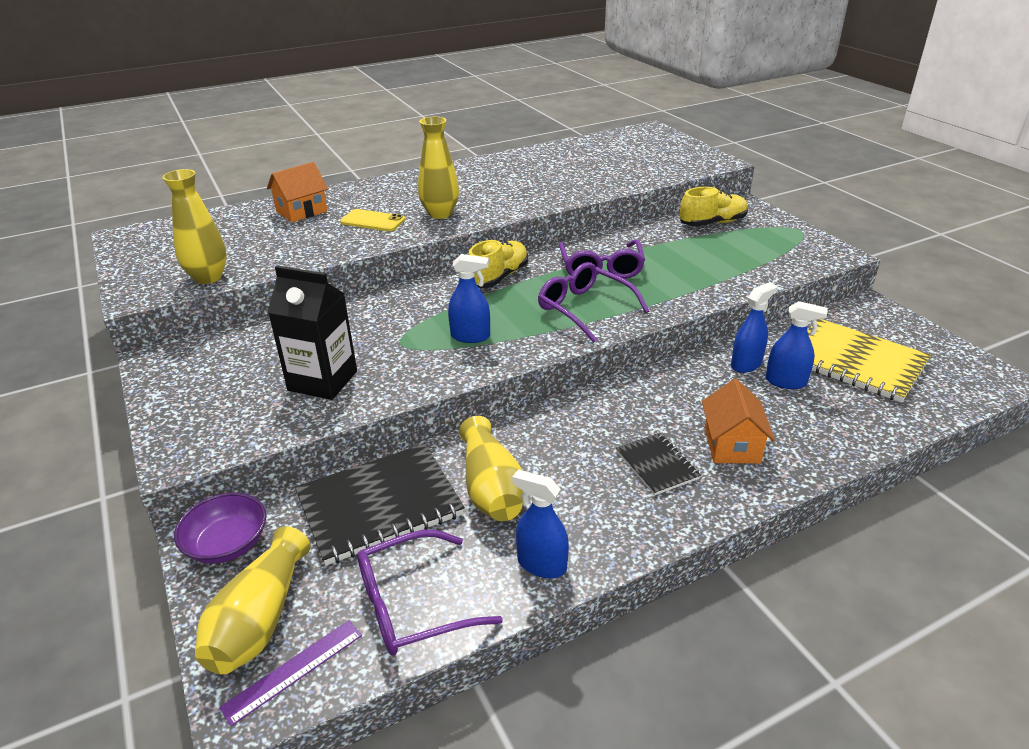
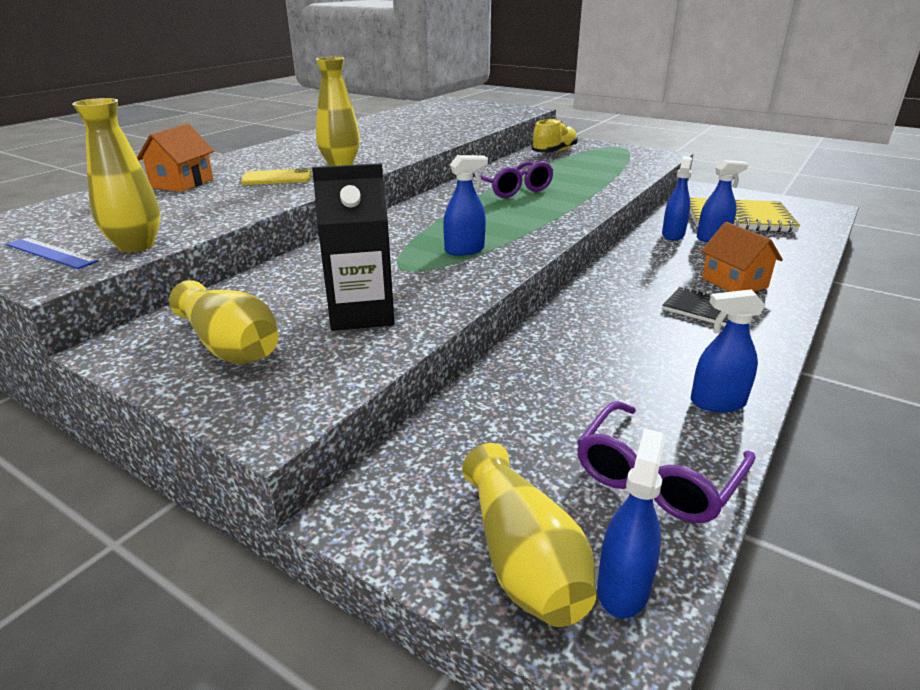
camera: 30 degrees left, 5 degrees down
(157, 270) = (51, 253): none -> blue ruler
(227, 544) = (392, 504): purple bowl -> none
(293, 670) = (623, 588): purple ruler -> blue spray bottle
(379, 505) = (516, 411): black notebook -> none
(491, 488) = (599, 364): yellow vase -> yellow vase (230, 346)
(498, 277) = (431, 209): yellow shoe -> none
(584, 309) = (536, 214): purple glasses -> none

